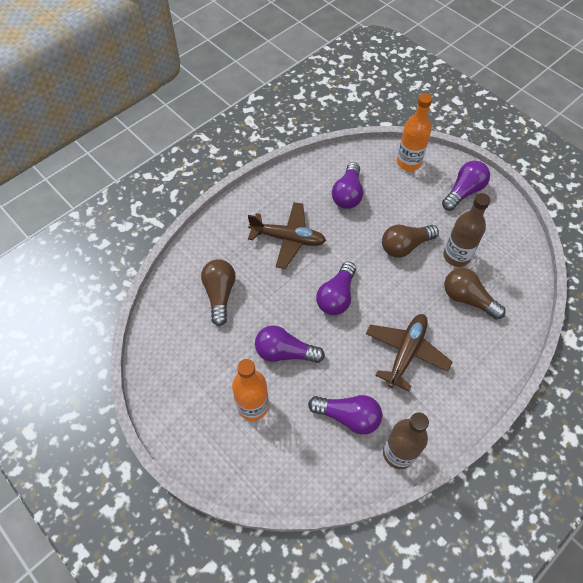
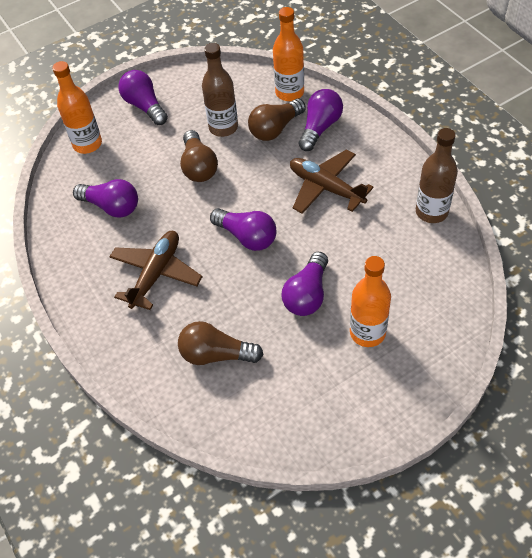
camera: 75 degrees left, 5 degrees down
(348, 416) = (390, 246): purple light bulb -> purple light bulb (320, 127)
(519, 304) = (289, 93): none -> orange bottle

